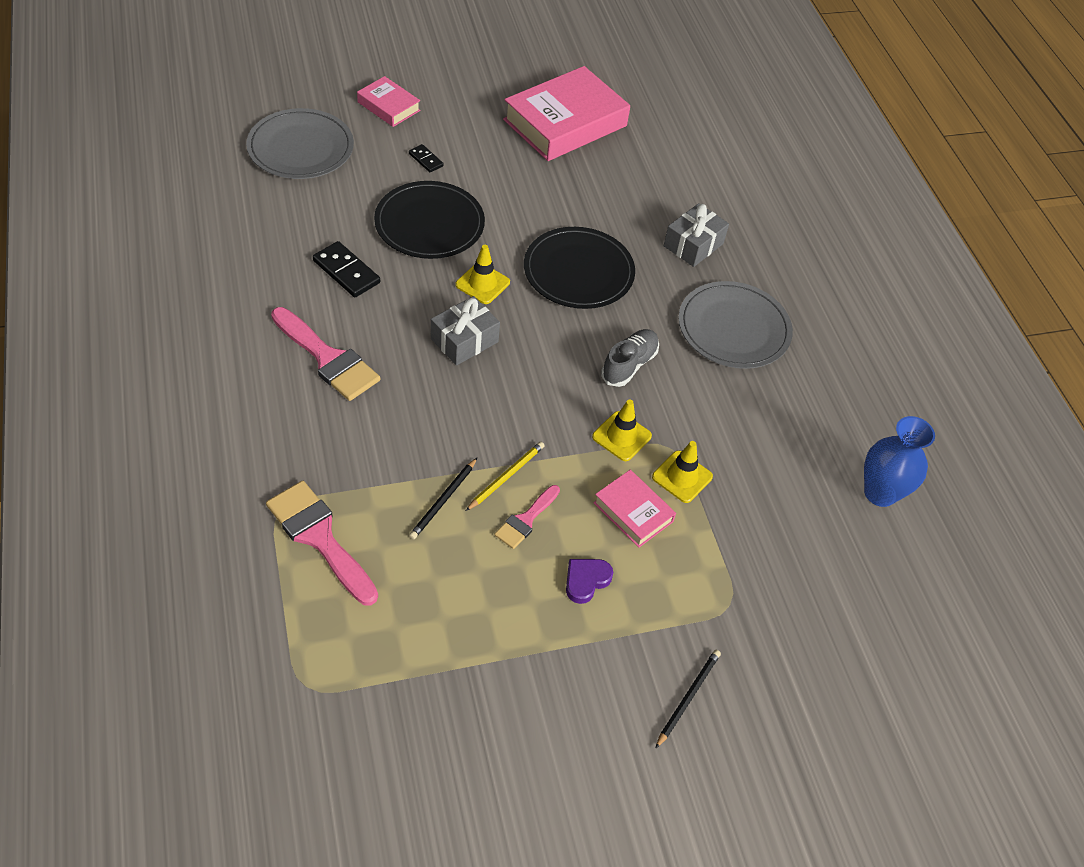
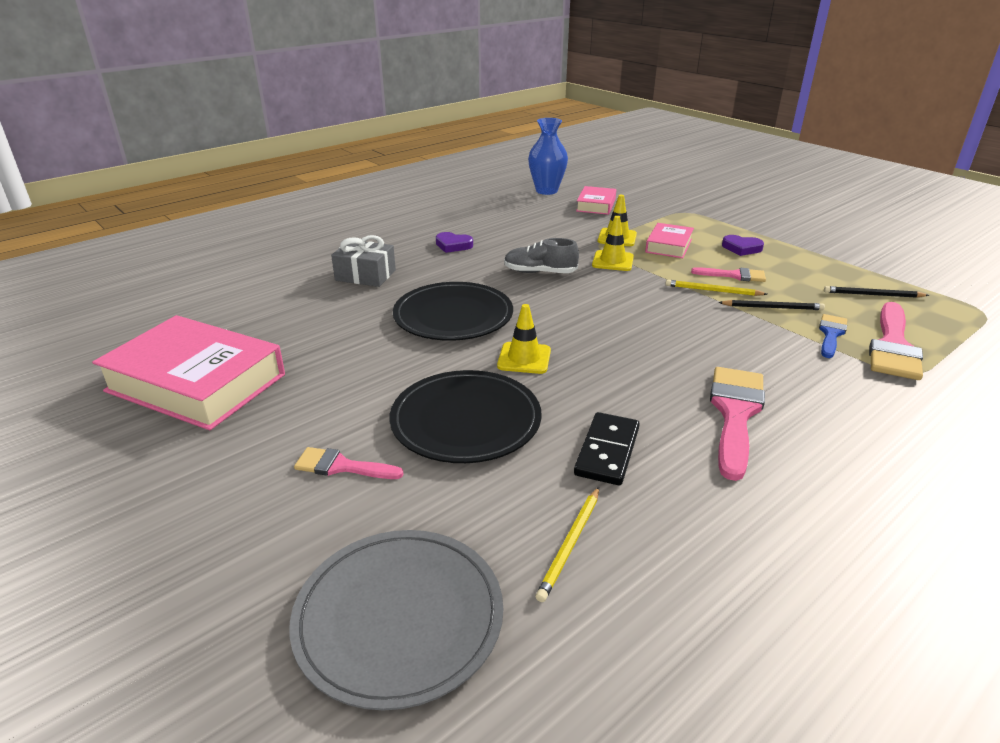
camera: 110 degrees left, 20 degrees down
(291, 219) = (570, 544): none -> yellow pencil
(370, 507) = (831, 334): none -> blue brush
(388, 106) = (222, 555): pink book -> pink book (596, 205)
(426, 160) = (341, 466): black domino -> pink brush
(464, 340) = (608, 346): grey gift -> none
(688, 697) = (759, 212): black pencil -> black pencil (872, 295)
(733, 328) = (453, 245): grey plate -> purple heart

